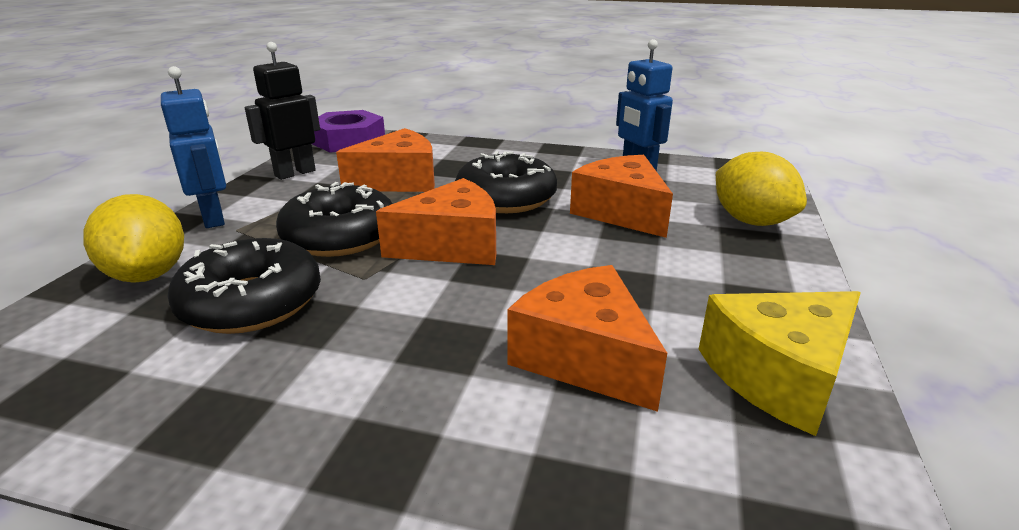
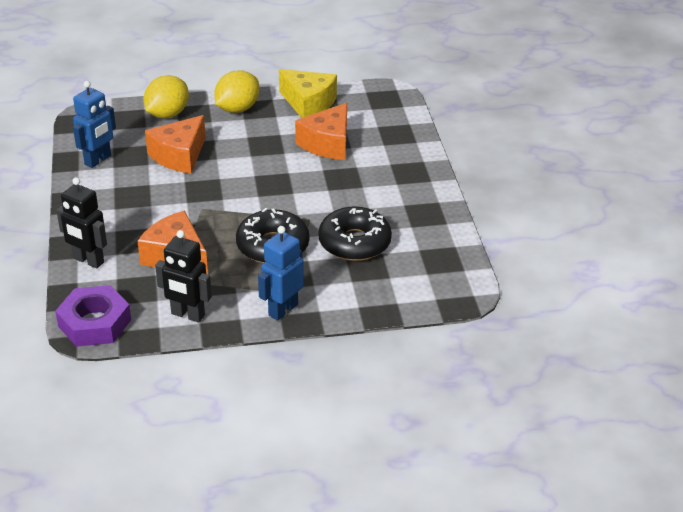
camera: 115 degrees left, 10 degrees up
(148, 274) = (357, 292): yellow lemon -> yellow lemon (237, 109)
(444, 147) = (88, 261): none -> black robot
(452, 245) = (258, 202): orange cheese -> none
(506, 198) = (180, 202): black donut -> none

